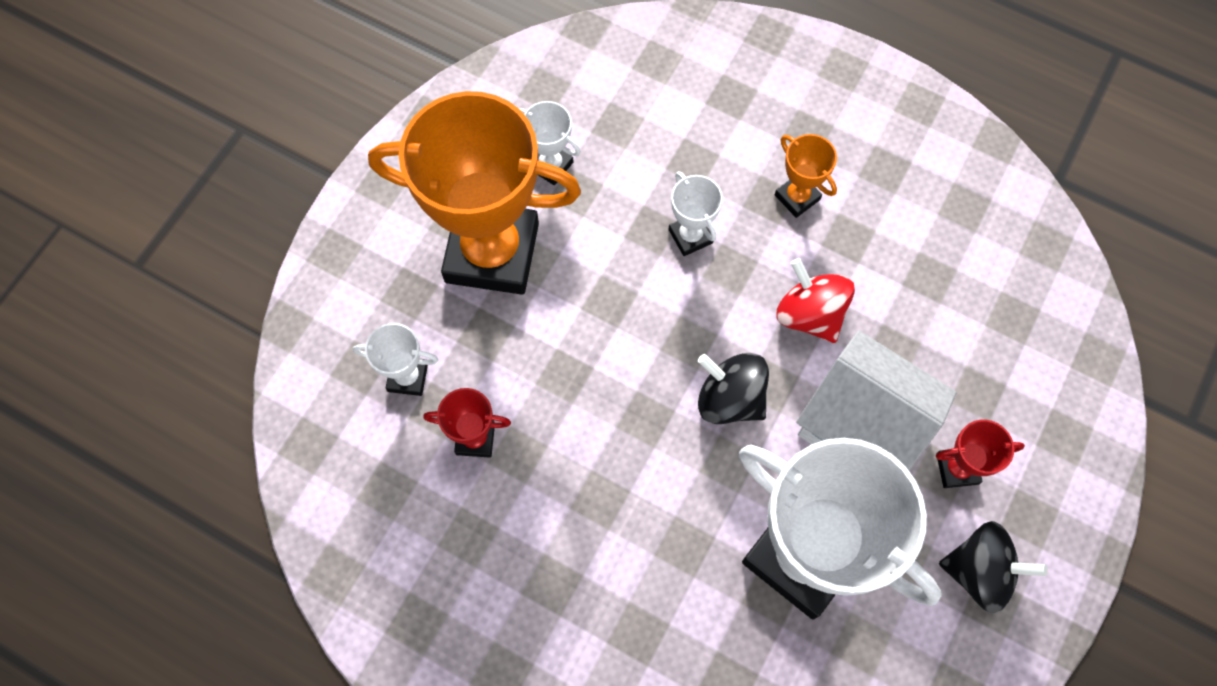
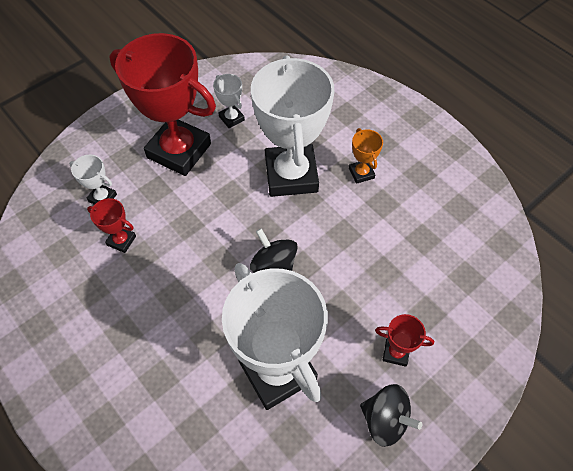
camera: 20 degrees right, 10 degrees down
(492, 252) = (179, 151): orange trophy -> red trophy
(690, 236) = (291, 175): white trophy -> white trophy, size x2.40
(810, 314) = (341, 236): red spinning top -> none
(861, 426) = (346, 307): white house -> none

